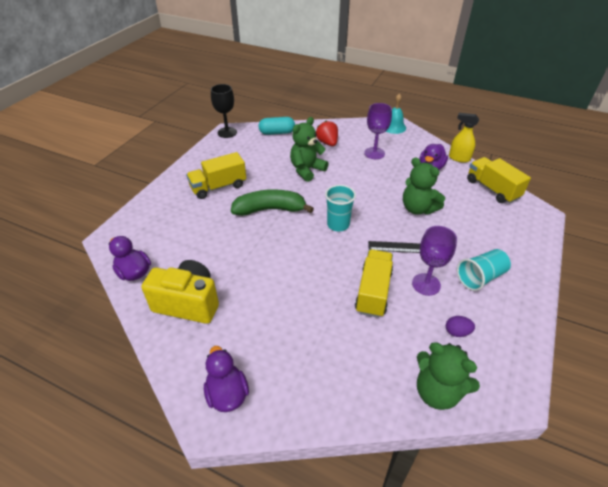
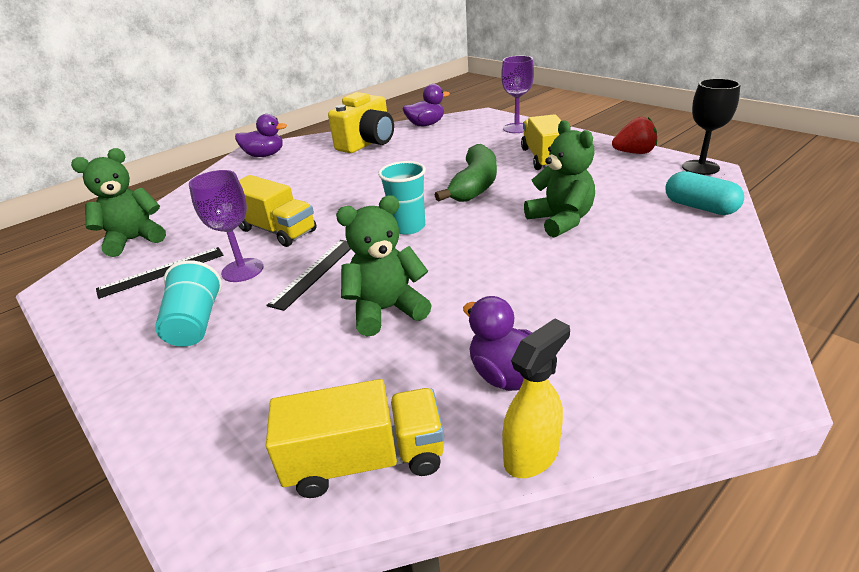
camera: 115 degrees right, 10 degrees down
(277, 133) = (700, 207): turquoise capsule -> turquoise capsule turned 60 degrees counterclockwise
(327, 143) = (653, 254): red strawberry -> red strawberry (634, 153)
(374, 153) = (598, 305): purple goblet -> purple goblet (516, 128)
(393, 127) = (736, 373): turquoise bell -> none
(457, 332) = (162, 272): purple egg -> black ruler

